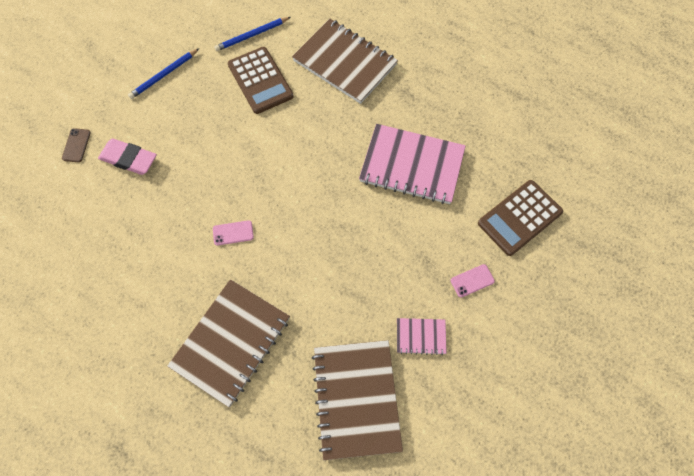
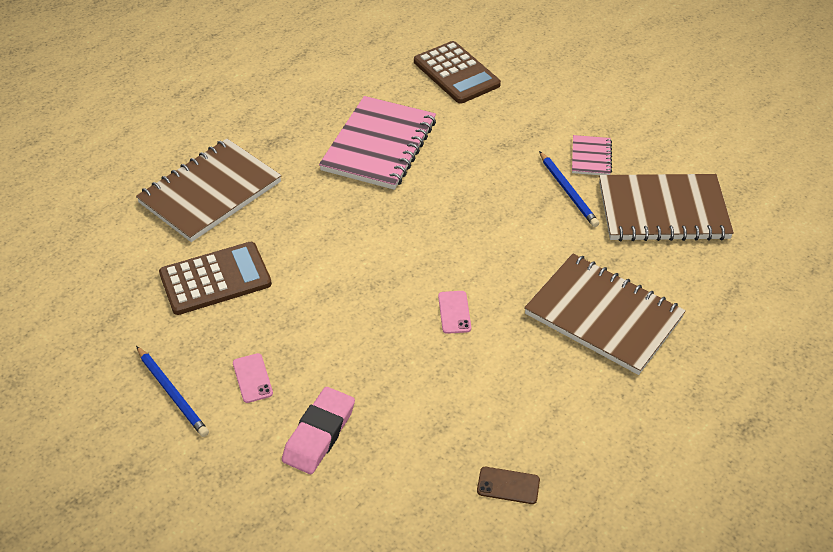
camera: 85 degrees left, 20 degrees down
(76, 145) = (280, 507): brown phone -> brown phone (508, 486)
(252, 35) = (130, 286): blue pencil -> blue pencil (568, 191)
(472, 281) = (528, 114): pink phone -> pink phone (252, 378)

